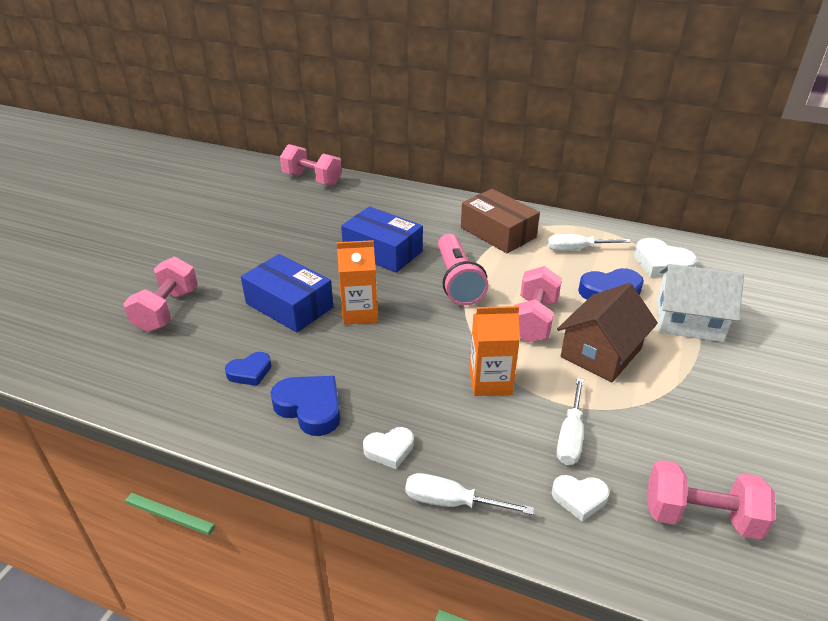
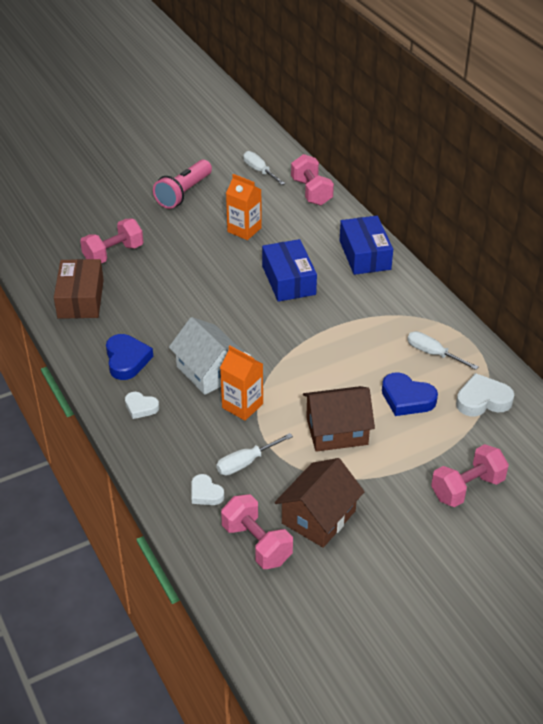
camera: 40 degrees right, 5 degrees up
(250, 372) = (118, 320): blue heart -> none
(289, 305) = (184, 289): blue box -> blue box (365, 255)
(359, 313) = (220, 317): orange carton -> orange carton (244, 230)
(451, 502) = (139, 452): white screwdriver -> white screwdriver (259, 171)
(457, 281) = (310, 330): pink flashlight -> pink flashlight (184, 193)
(498, 232) = (391, 308): brown box -> brown box (80, 299)
(533, 320) = (323, 385): pink dumbbell -> pink dumbbell (467, 488)
(661, 264) = (482, 400): white heart -> white heart turned 90 degrees clockwise
(688, 320) = (432, 448): white house -> white house (208, 371)
(705, 444) = (318, 517): none -> brown house

